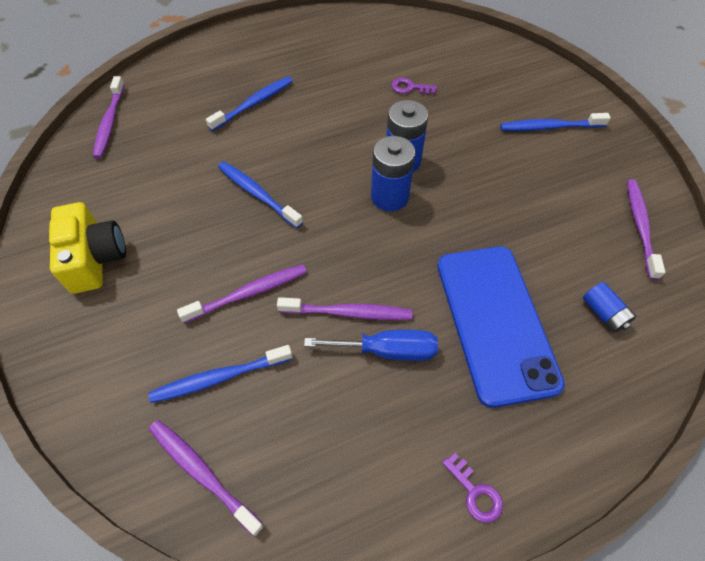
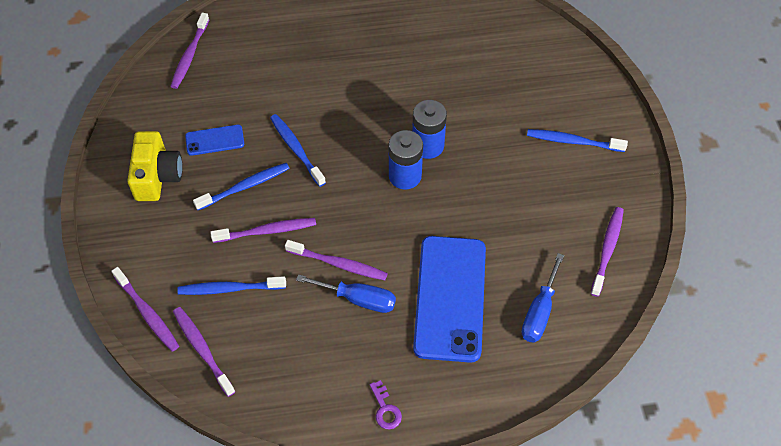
camera: 15 degrees right, 0 degrees up
(113, 439) = (147, 313): none -> purple toothbrush
(158, 204) = (215, 140): none -> blue phone
(253, 104) = (316, 62): blue toothbrush -> blue toothbrush (244, 187)
(409, 87) = (461, 74): purple key -> none
(603, 313) = (539, 312): blue battery -> blue screwdriver

